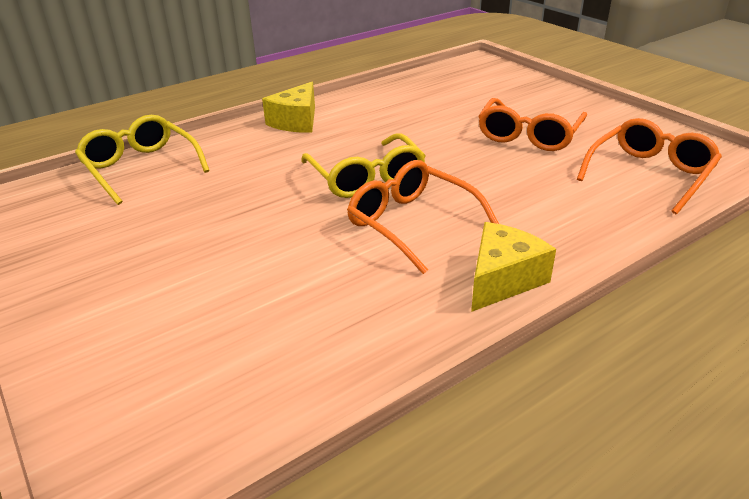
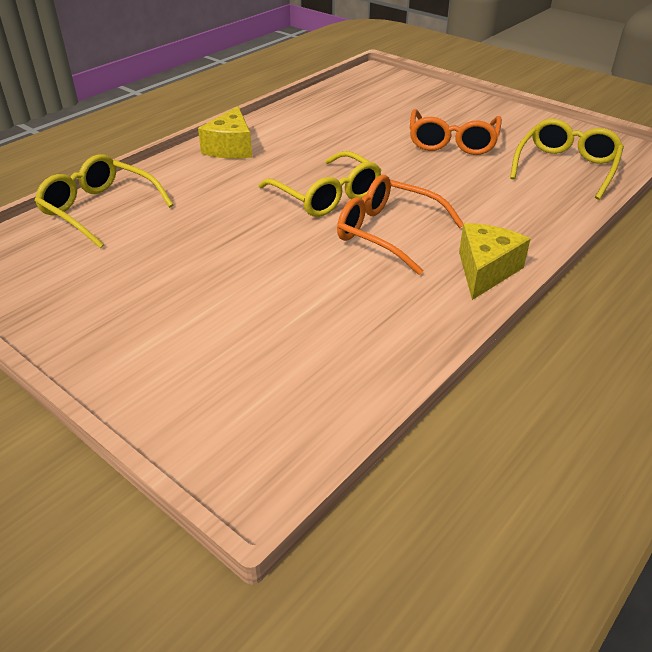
camera: 15 degrees left, 5 degrees up
(650, 174) = (566, 167): orange glasses -> yellow glasses

